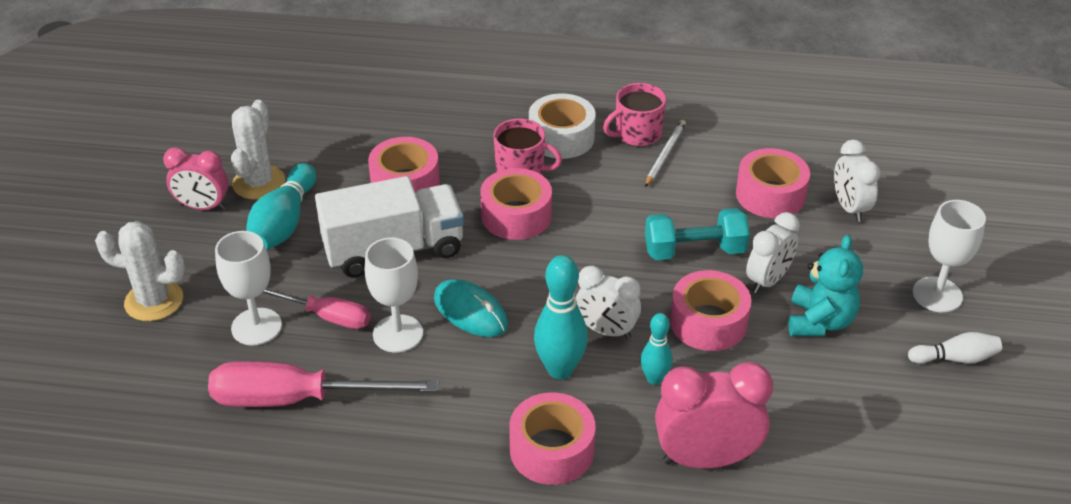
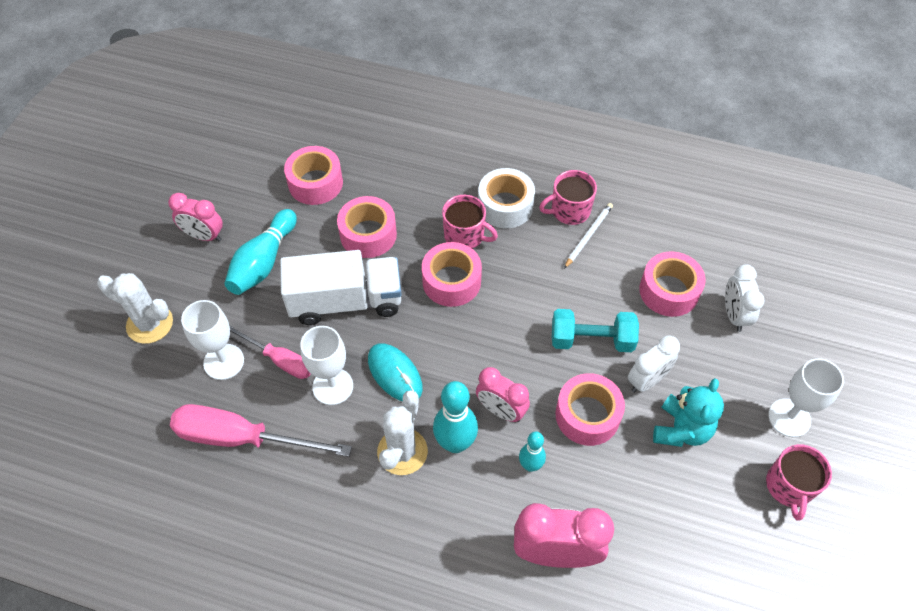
camera: 10 degrees right, 15 degrees up
(259, 183) = (252, 218): white cactus -> white cactus (402, 451)
(552, 450) = (432, 522): pink tape -> pink tape (315, 183)
(606, 331) = (501, 410): white clock -> pink clock
(955, 358) = (789, 486): white bowling pin -> pink mug

